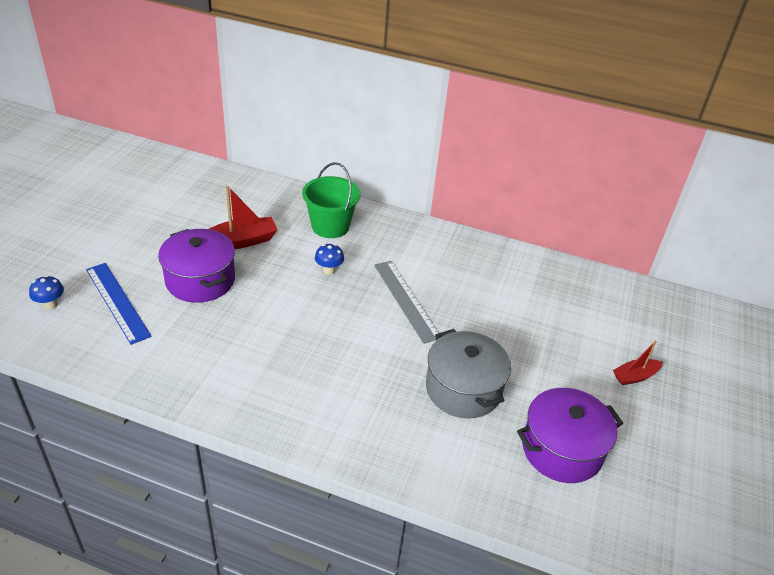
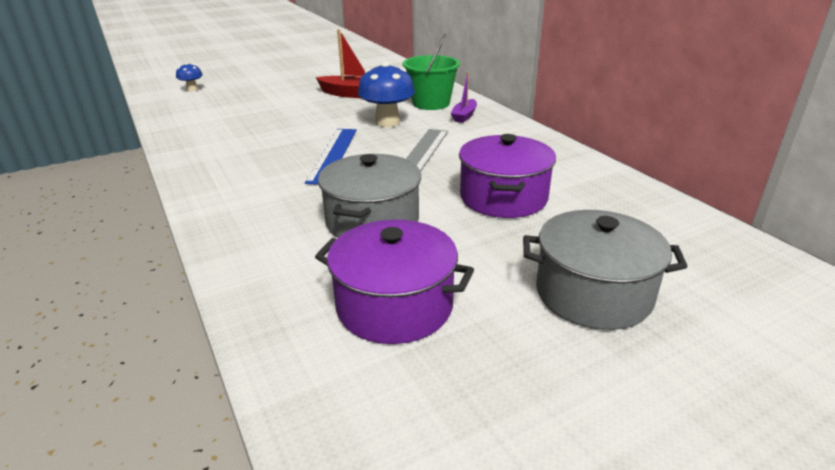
camera: 45 degrees right, 10 degrees down
(117, 302) = (226, 98): blue ruler -> blue ruler (333, 154)
(200, 280) = (290, 103): purple pot -> purple pot (503, 197)
(329, 270) = (387, 122): blue mushroom -> blue mushroom, size x1.90
(378, 234) = (464, 116): none -> purple boat
(635, 376) = (593, 294): red boat -> grey pot

